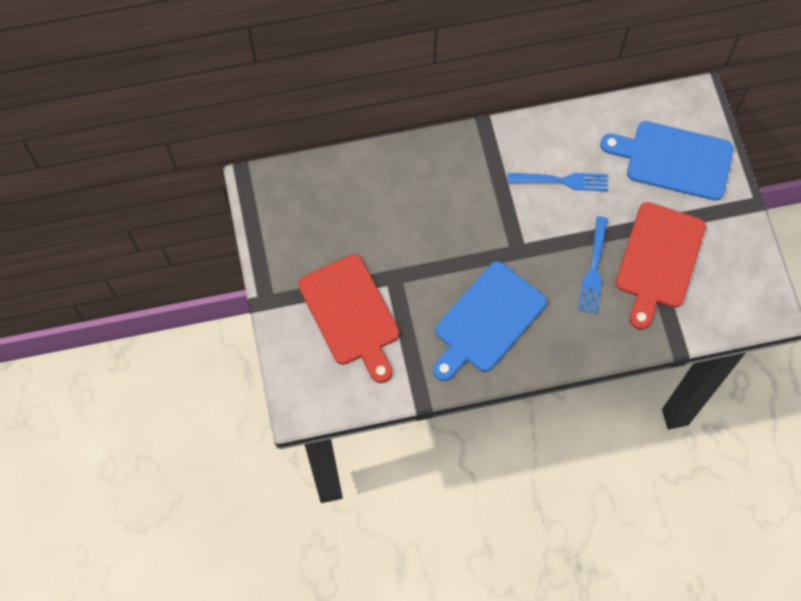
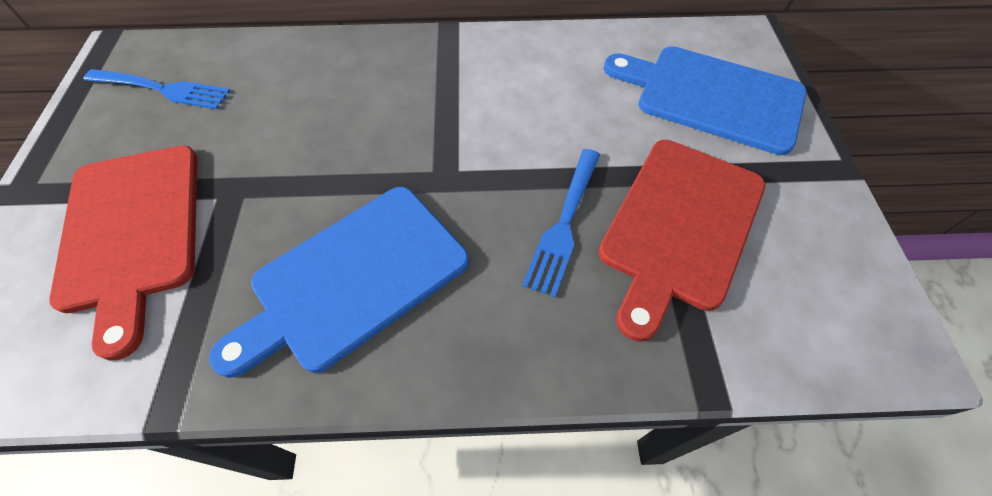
camera: 10 degrees right, 10 degrees down
(561, 181) = (537, 100): blue fork -> blue fork (161, 89)

